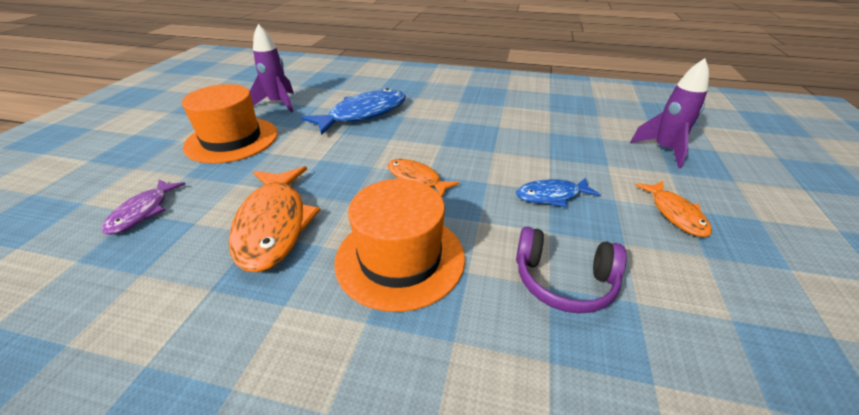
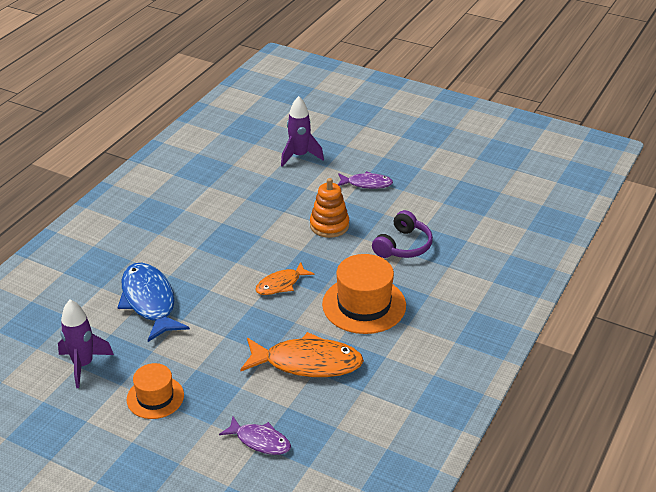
camera: 75 degrees left, 0 degrees up
(232, 140) = (155, 397): orange hat -> orange hat, size x0.62
(552, 196) = (329, 225): blue fish -> orange stacking toy
(675, 213) = (366, 184): orange fish -> purple fish

